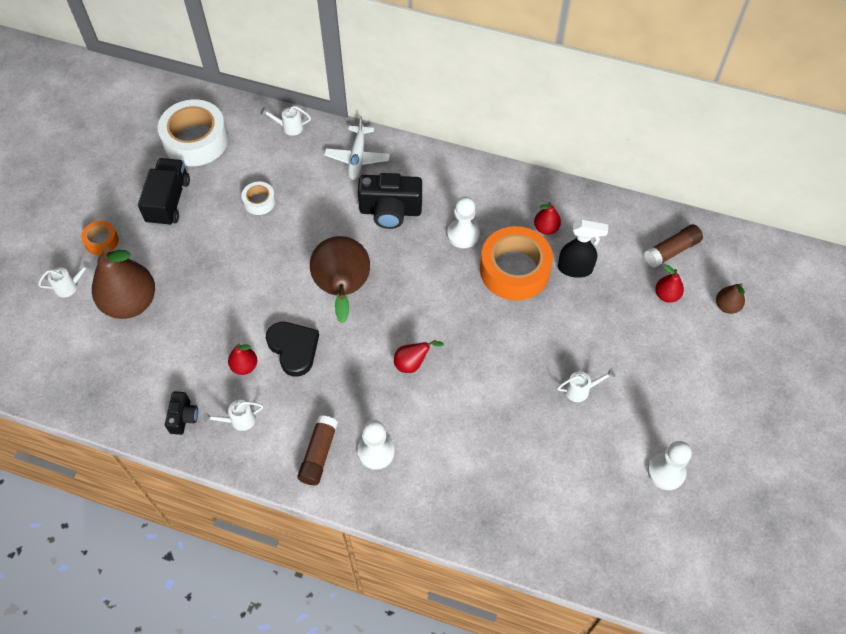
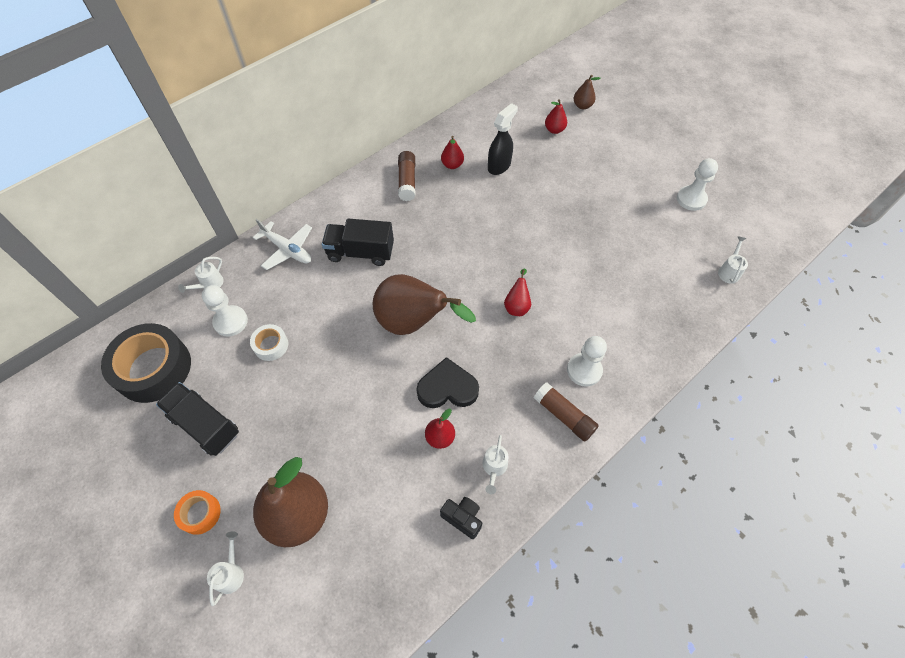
camera: 60 degrees left, 0 degrees up
(196, 140) = (153, 368): white tape -> black tape
(390, 211) = (360, 252): black camera -> black truck
(463, 234) = (420, 216): white pawn -> white pawn (230, 322)
(514, 270) = (475, 200): orange tape -> none
(581, 390) = (602, 213): white watering can -> white watering can (729, 271)
(671, 251) = (521, 109): brown glue stick -> brown glue stick (407, 181)

